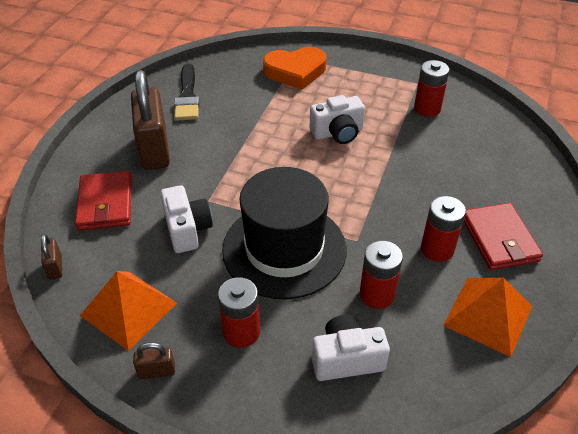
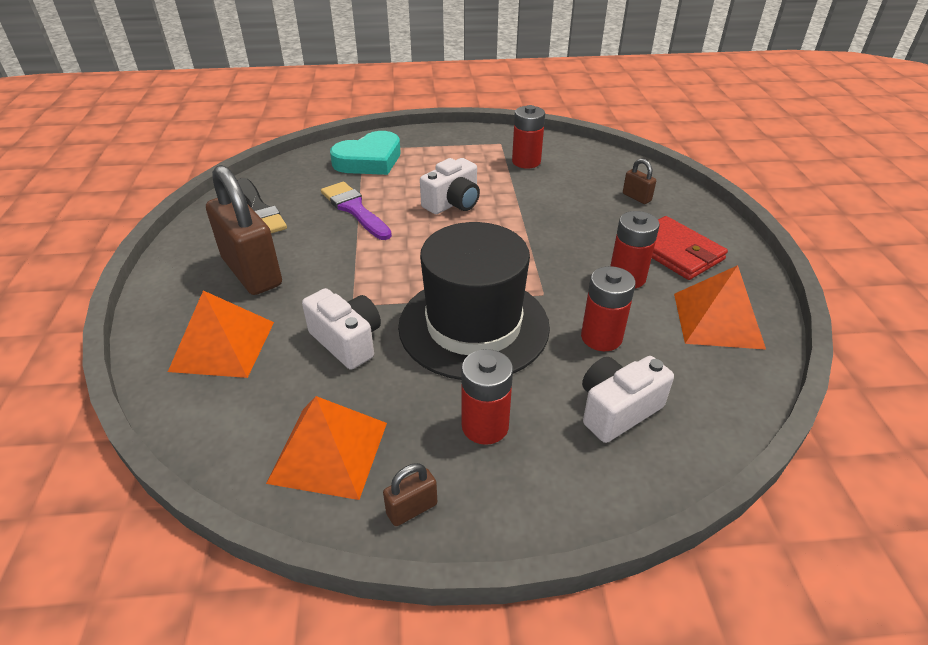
camera: 25 degrees left, 5 degrees down
(55, 267) = (196, 439): brown padlock -> brown padlock (636, 197)
(105, 204) = (223, 346): red wallet -> orange pyramid
(257, 116) = (354, 209): none -> purple brush
(295, 71) = (369, 160): orange heart -> turquoise heart

